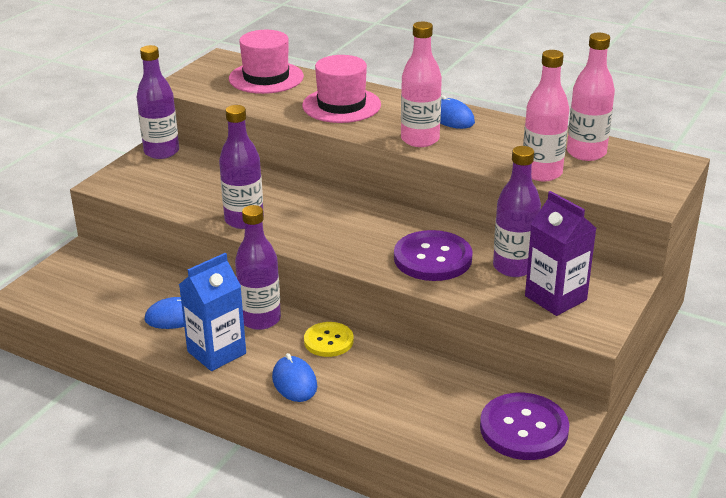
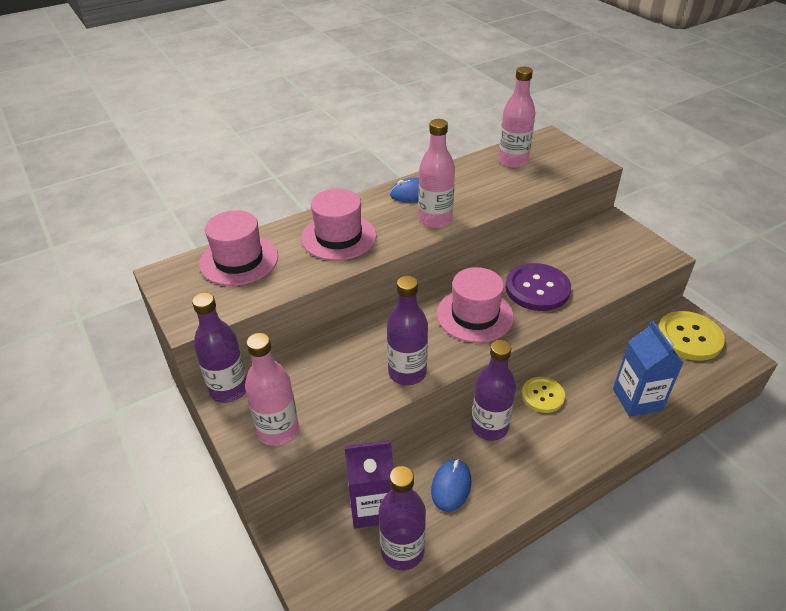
camera: 60 degrees left, 10 degrees up
(216, 352) = (522, 473): blue carton -> blue carton (637, 399)
(294, 382) = (587, 436): blue mouse -> none
(354, 233) = (475, 315): none -> pink hat
(513, 267) = (571, 257): purple bottle -> purple bottle (402, 551)
(524, 429) = (689, 337): purple button -> yellow button
(541, 173) = (528, 188): pink bottle -> pink bottle (278, 430)
(555, 298) = (618, 255): purple carton -> purple carton (372, 507)

